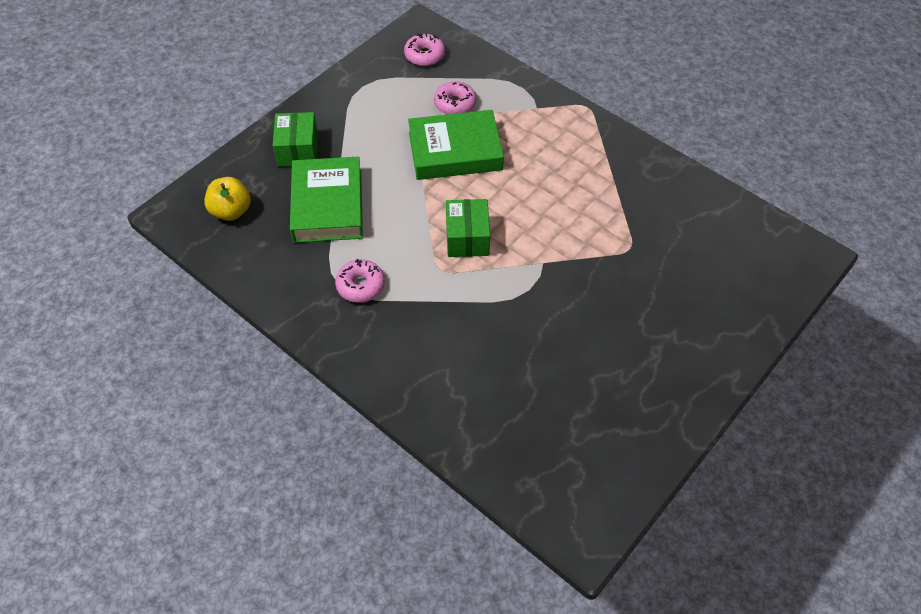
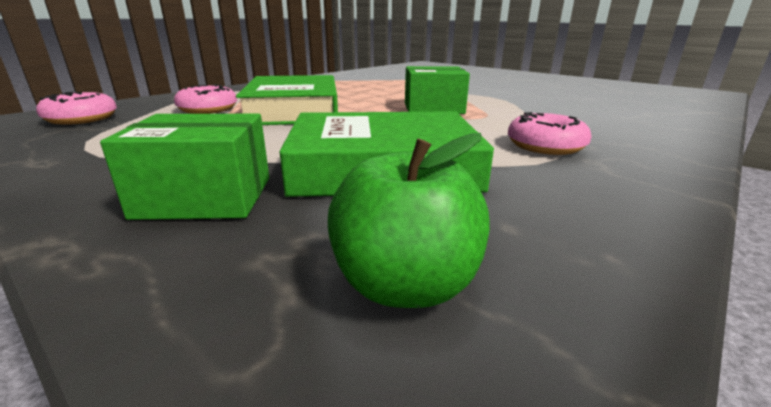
camera: 90 degrees left, 30 degrees down
(231, 211) = (405, 285): yellow apple -> green apple

